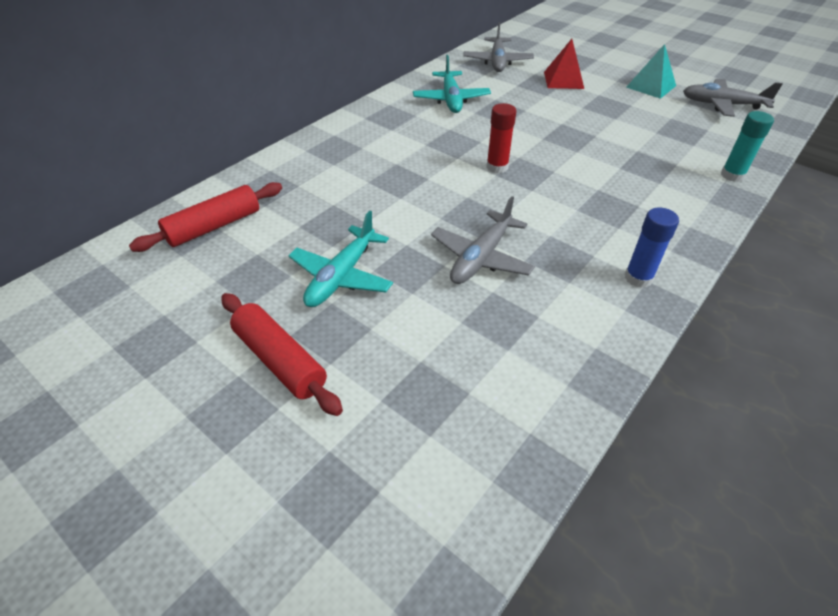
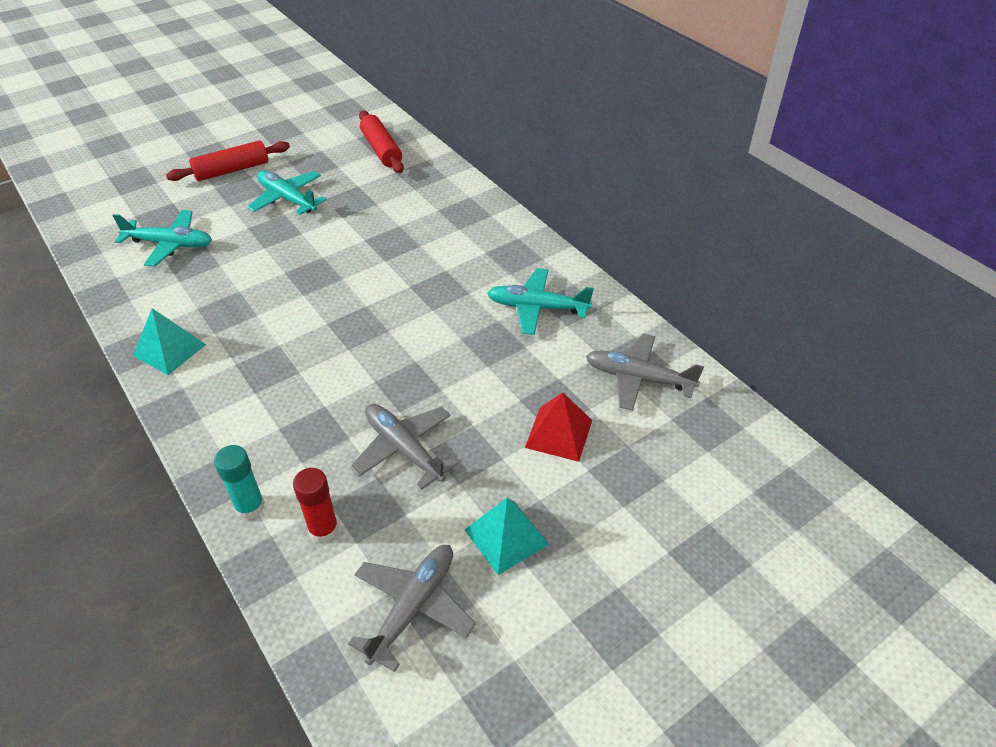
camera: 105 degrees right, 0 degrees up
(478, 356) = (170, 244): none -> turquoise plane
(481, 257) = (258, 267): grey plane -> grey plane (404, 449)
(497, 167) = (378, 309): red glue stick -> red glue stick (323, 529)
(638, 278) = (169, 350): blue glue stick -> turquoise pyramid

